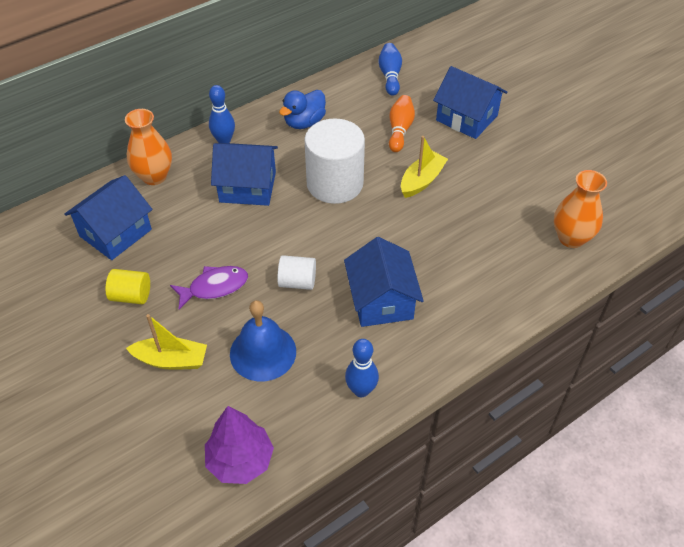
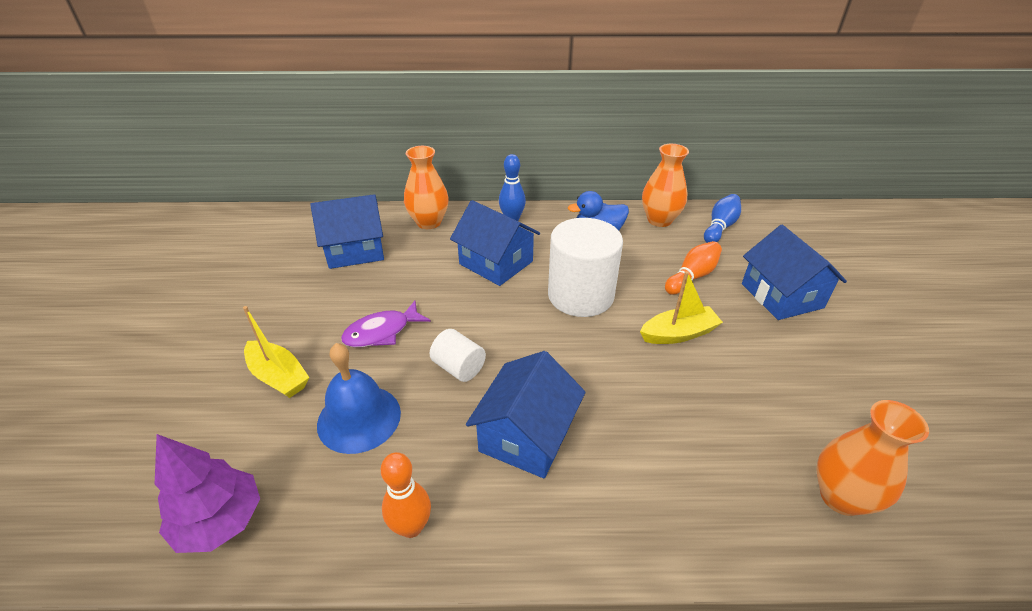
camera: 35 degrees right, 10 degrees down
(131, 296) = (311, 304): yellow cylinder -> none
(214, 287) = (382, 332): purple fish -> purple fish turned 135 degrees clockwise
(342, 89) = (659, 220): none -> orange vase
(361, 390) = (411, 527): blue bowling pin -> orange bowling pin

